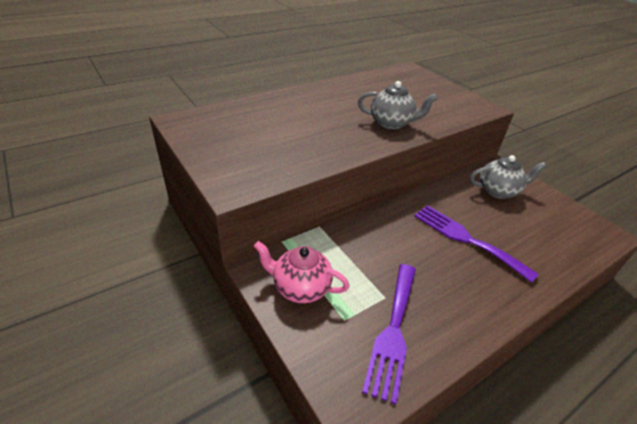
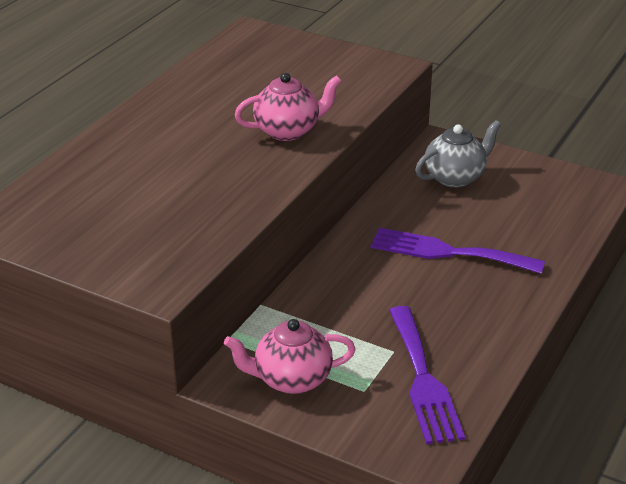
camera: 25 degrees left, 5 degrees down
(391, 123) = (288, 131): grey teapot -> pink teapot

